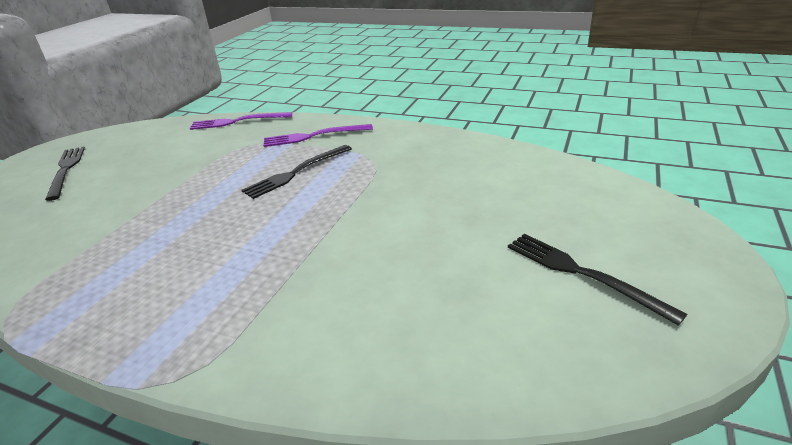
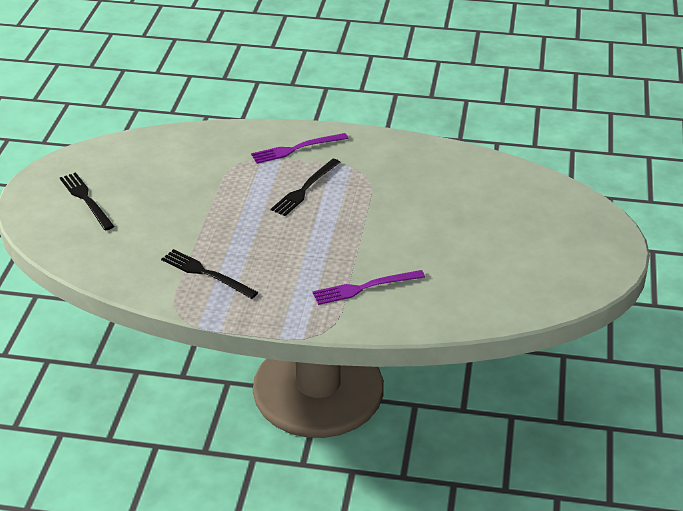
camera: 15 degrees left, 5 degrees up
(237, 121) = (207, 134): purple fork -> purple fork (364, 287)
(582, 273) = (537, 252): black fork -> black fork (206, 273)

